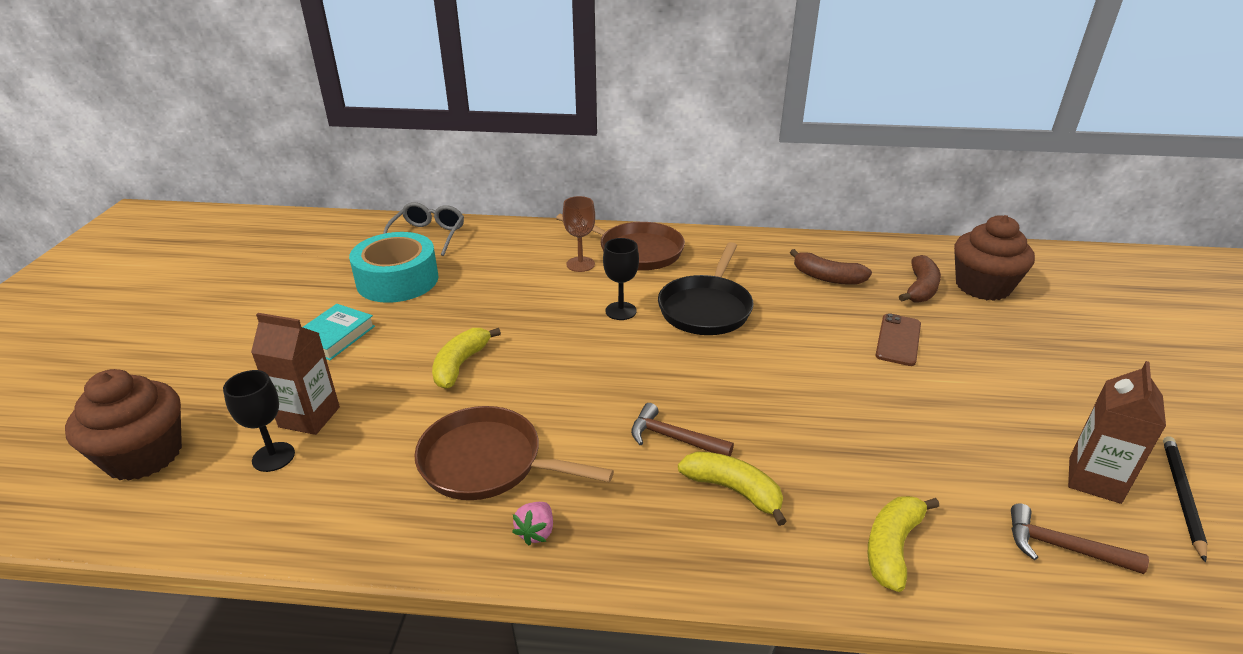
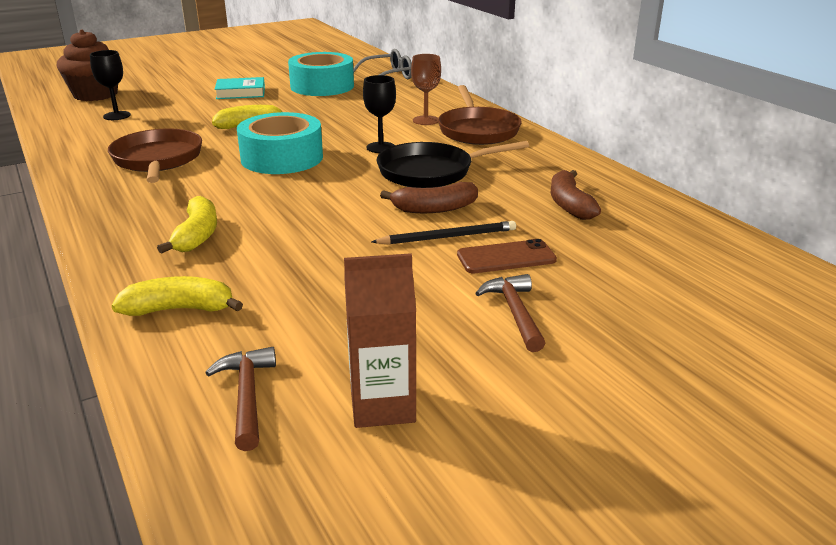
camera: 55 degrees right, 5 degrees down
(309, 417) = (158, 111): brown carton -> none
(536, 532) = (103, 189): pink strawberry -> none
(582, 374) = (282, 158): none -> turquoise tape
(673, 438) = (238, 202): brown hammer -> brown hammer (514, 312)
(920, 288) = (631, 251): brown banana -> brown banana (434, 209)
(982, 286) = (703, 284): brown cupcake -> none
(1181, 496) = (414, 474): black pencil -> black pencil (448, 237)

